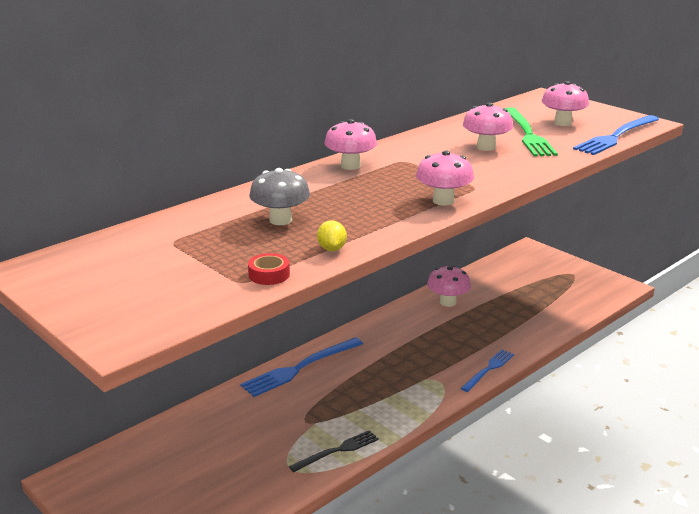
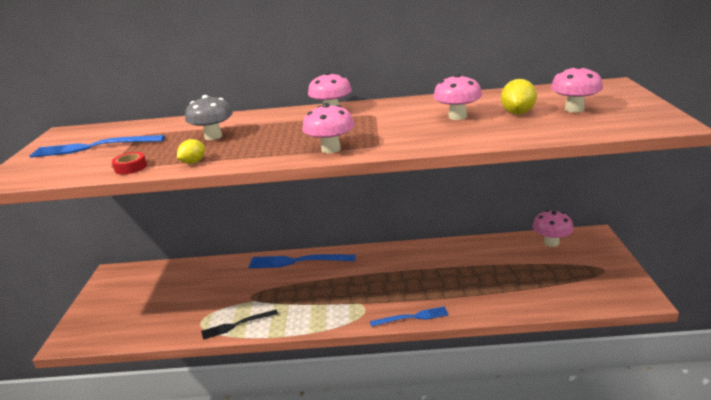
camera: 45 degrees right, 0 degrees up
(337, 451) = (237, 325): black fork -> black fork turned 150 degrees clockwise
(448, 302) = (459, 254): pink mushroom -> pink mushroom (551, 242)
(527, 134) = (518, 113): green fork -> yellow lemon
(616, 136) = (602, 130): blue fork -> blue fork (93, 147)

